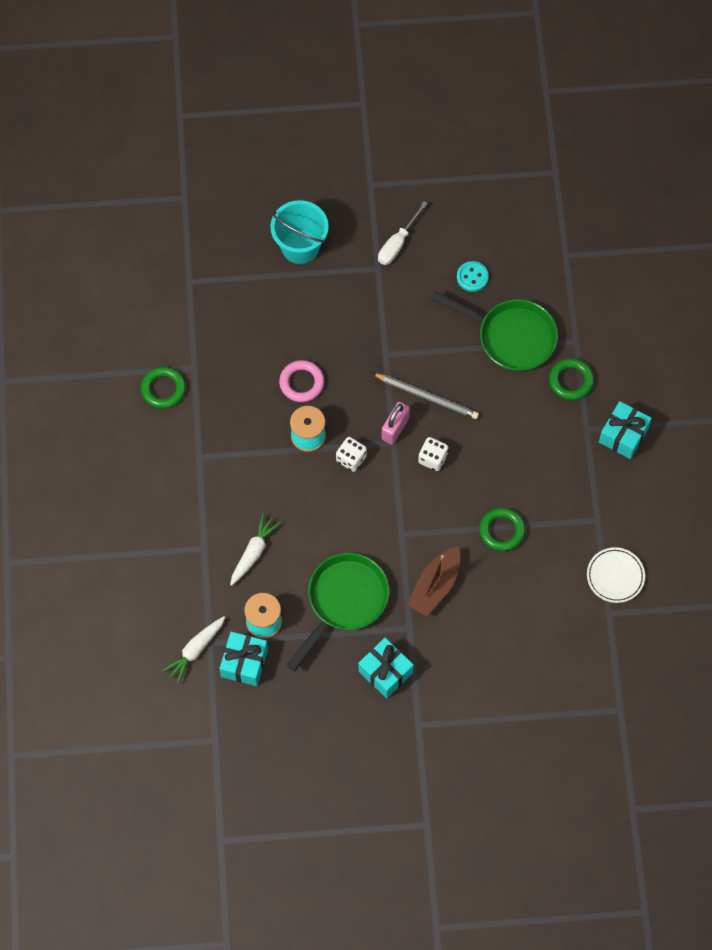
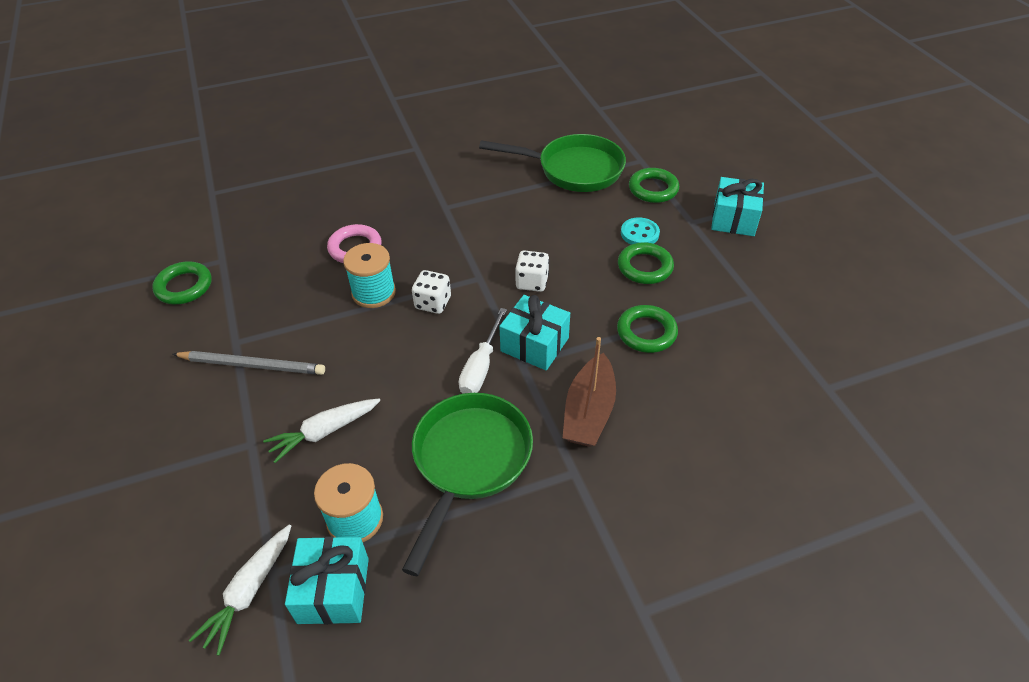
camera: 15 degrees left, 20 degrees down
(253, 552) = (324, 432): white carrot -> white carrot turned 135 degrees counterclockwise
(300, 247) = (331, 148): turquoise bucket -> none
(385, 672) = (561, 543): turquoise gift -> turquoise gift (534, 344)
(395, 428) = (477, 265): pink padlock -> none
(397, 243) = (431, 129): white screwdriver -> white screwdriver (481, 366)
(427, 397) = (504, 231): grey pencil -> grey pencil (252, 365)
(472, 277) = (515, 137): turquoise button -> turquoise button (639, 233)
(527, 467) = (645, 267): none -> green ring
(615, 576) = (809, 346): white plate -> none

